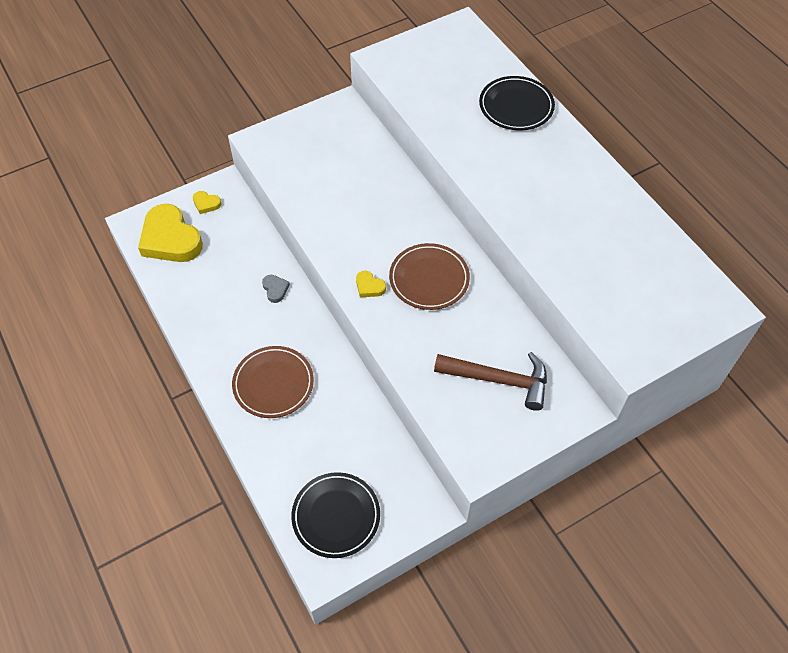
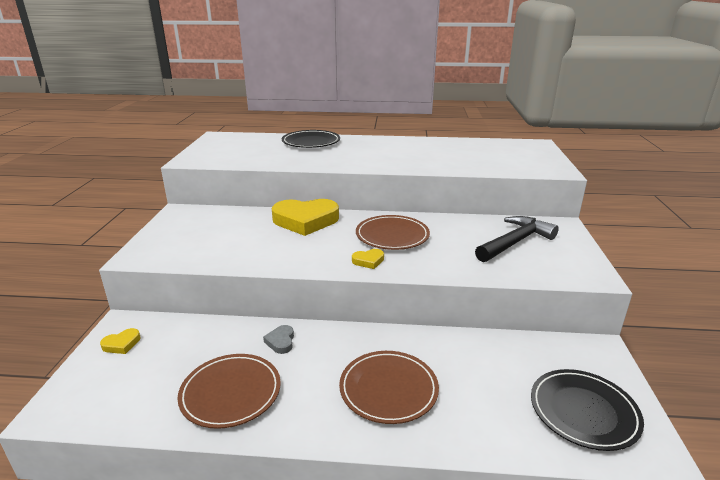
camera: 55 degrees left, 30 degrees down
(170, 239) = (119, 389): yellow heart -> yellow heart (305, 221)
(207, 298) = (231, 393): none -> brown plate
(275, 289) = (281, 341): grey heart -> grey heart turned 105 degrees counterclockwise
(499, 380) = (515, 242): brown hammer -> black hammer

